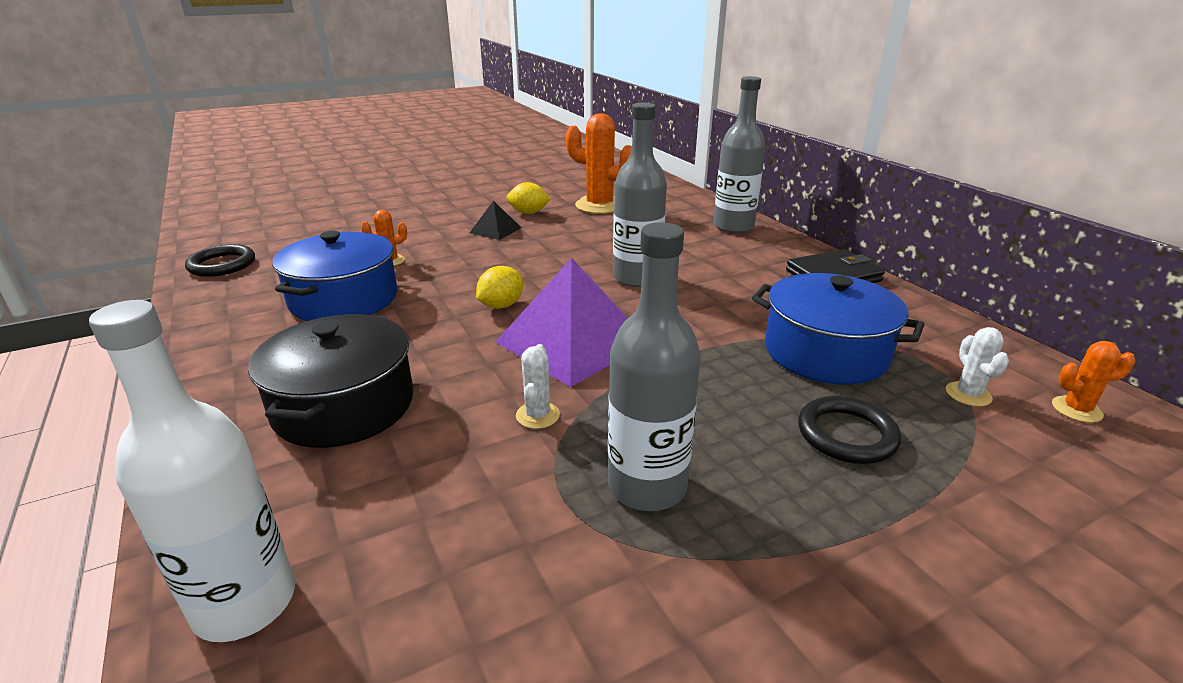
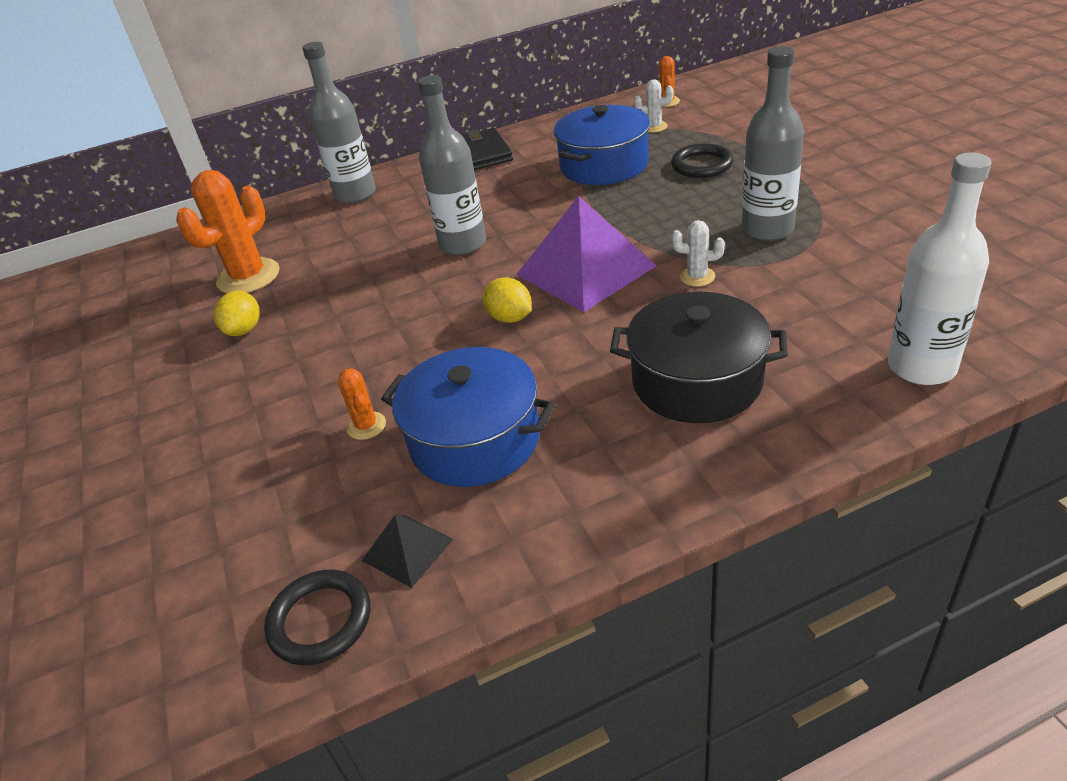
camera: 80 degrees left, 10 degrees up
(495, 230) = (294, 350): black pyramid -> black pyramid (407, 550)

